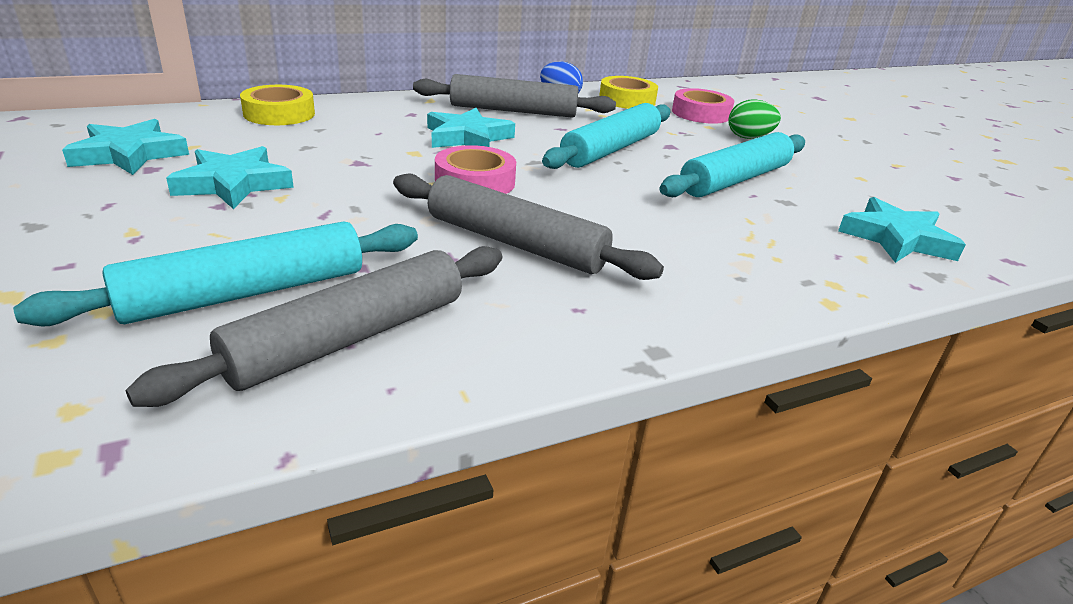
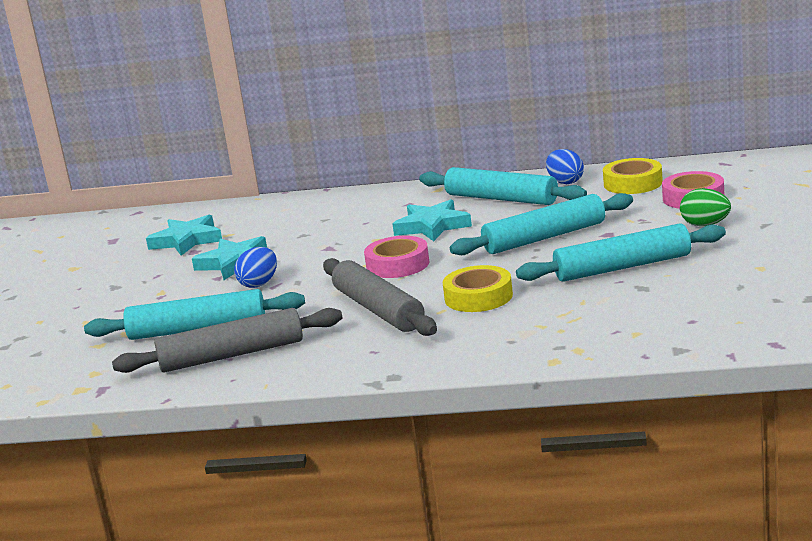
camera: 35 degrees right, 10 degrees down
(279, 114) = (305, 206): yellow tape -> yellow tape (478, 297)
(297, 212) = (259, 284): none -> blue egg
(513, 111) = (501, 199): grey rolling pin -> turquoise rolling pin
(896, 238) = (694, 321): turquoise star -> none

